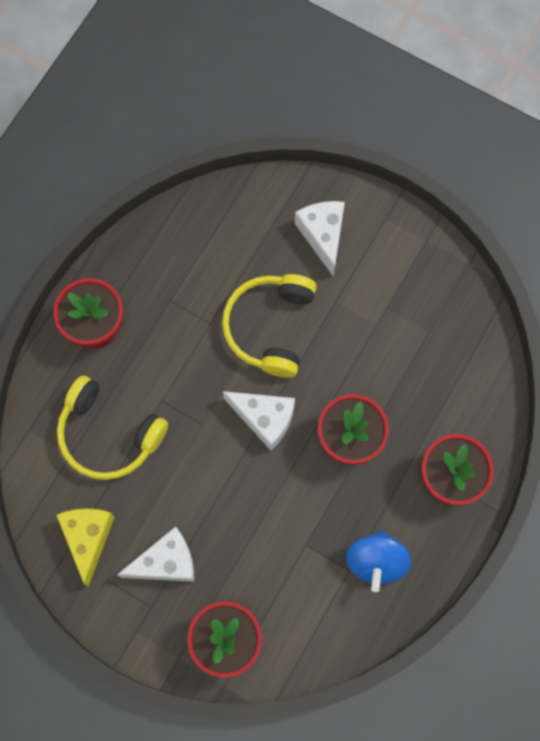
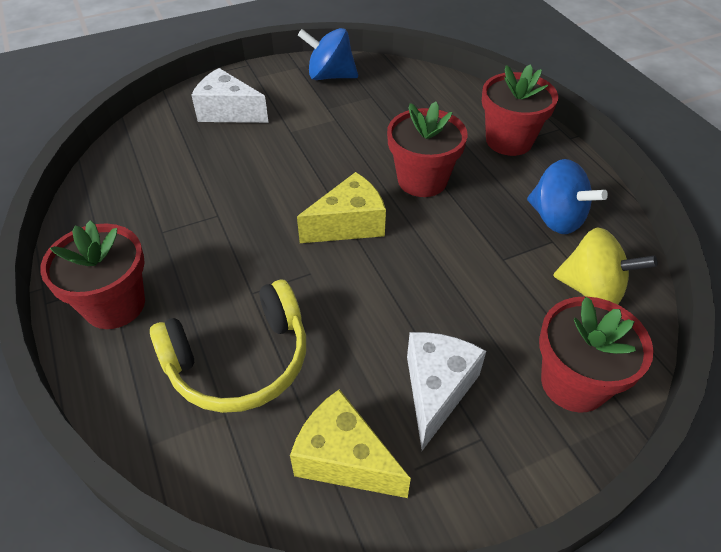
camera: 55 degrees left, 25 degrees down
(264, 419) = (349, 224): white cheese -> yellow cheese
(270, 327) = (267, 178): yellow headphones -> none
(317, 619) = (592, 289): none -> yellow spinning top
(432, 277) = (330, 76): none -> blue spinning top

